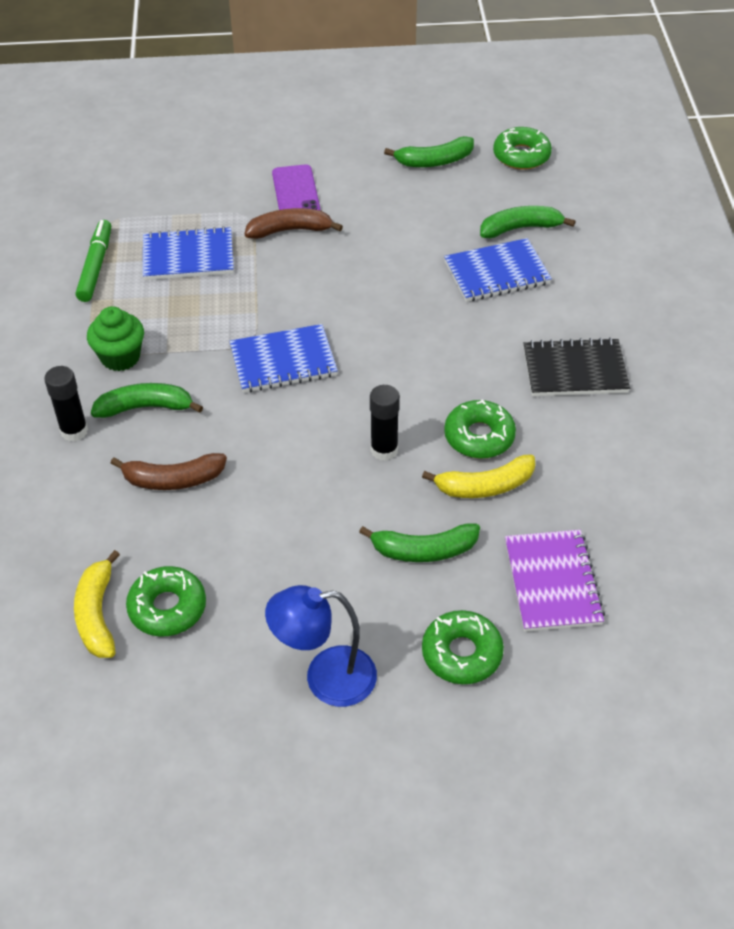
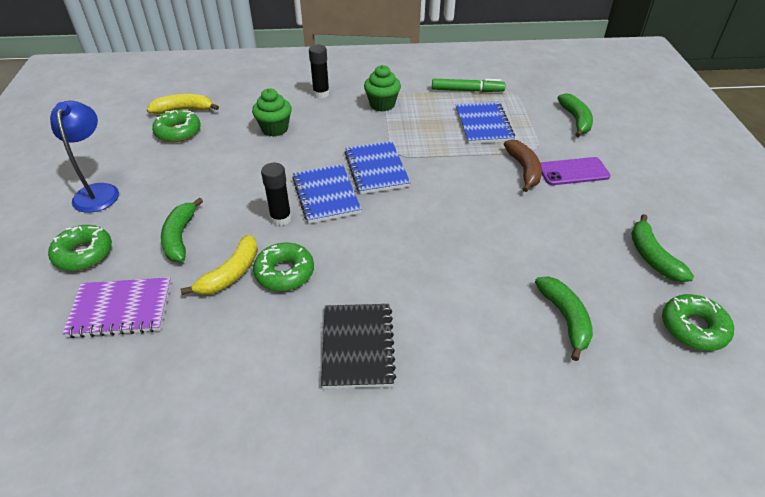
camera: 90 degrees right, 5 degrees down
(145, 407) = (337, 116): green banana -> green banana (576, 120)
(173, 479) = (274, 129): brown banana -> green cupcake
(485, 486) = (231, 273): yellow banana -> yellow banana turned 135 degrees counterclockwise
(497, 273) = (492, 295): blue notebook -> blue notebook (326, 195)

